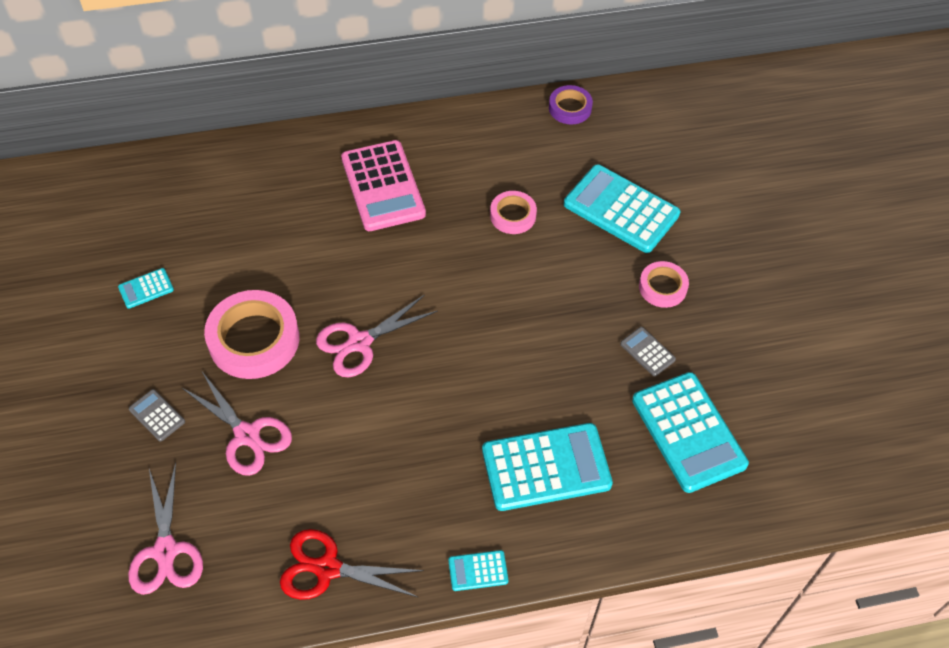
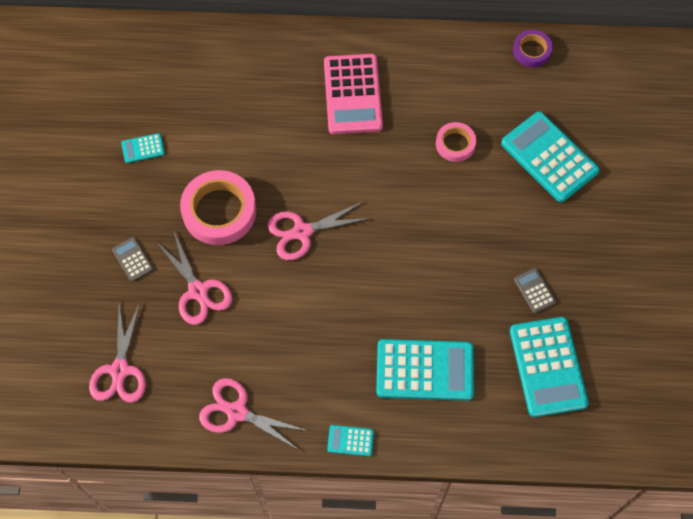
camera: 15 degrees right, 10 degrees up
(327, 568) = (237, 412): red scissors -> pink scissors
(662, 287) = (564, 236): pink tape -> none

